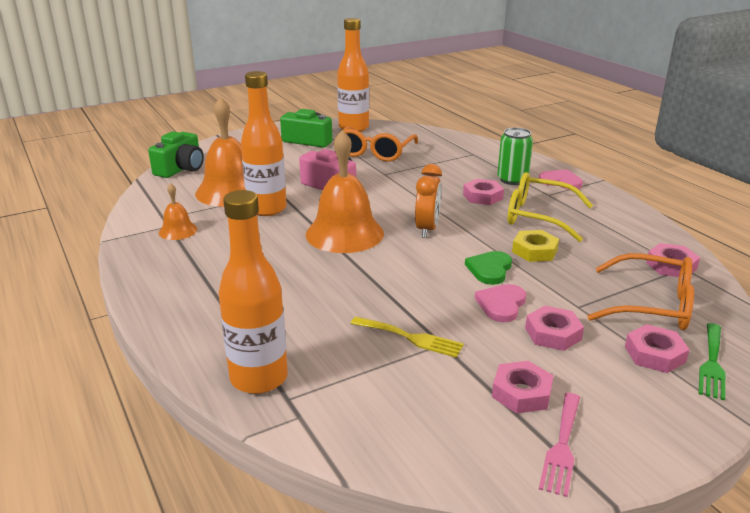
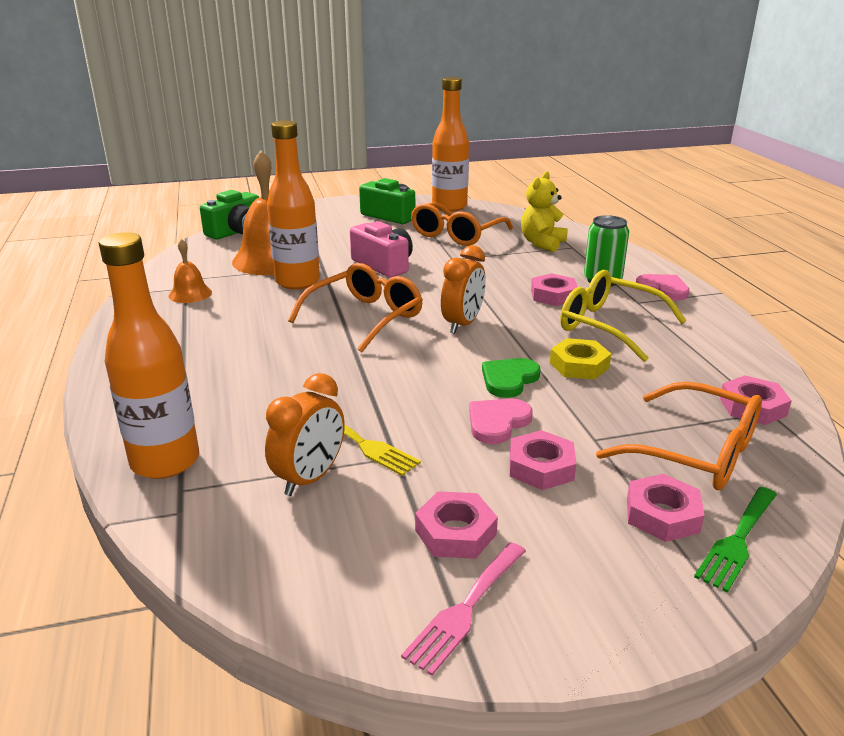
camera: 15 degrees right, 0 degrees up
(344, 233) = (364, 318): orange bell -> orange glasses
(386, 371) = (310, 478): none -> orange clock
(448, 153) = (542, 243): none -> yellow teddy bear

